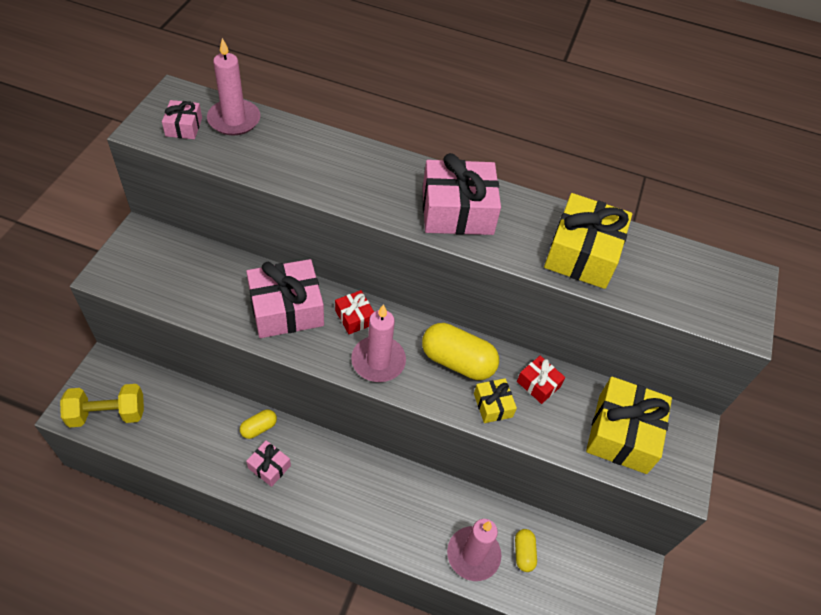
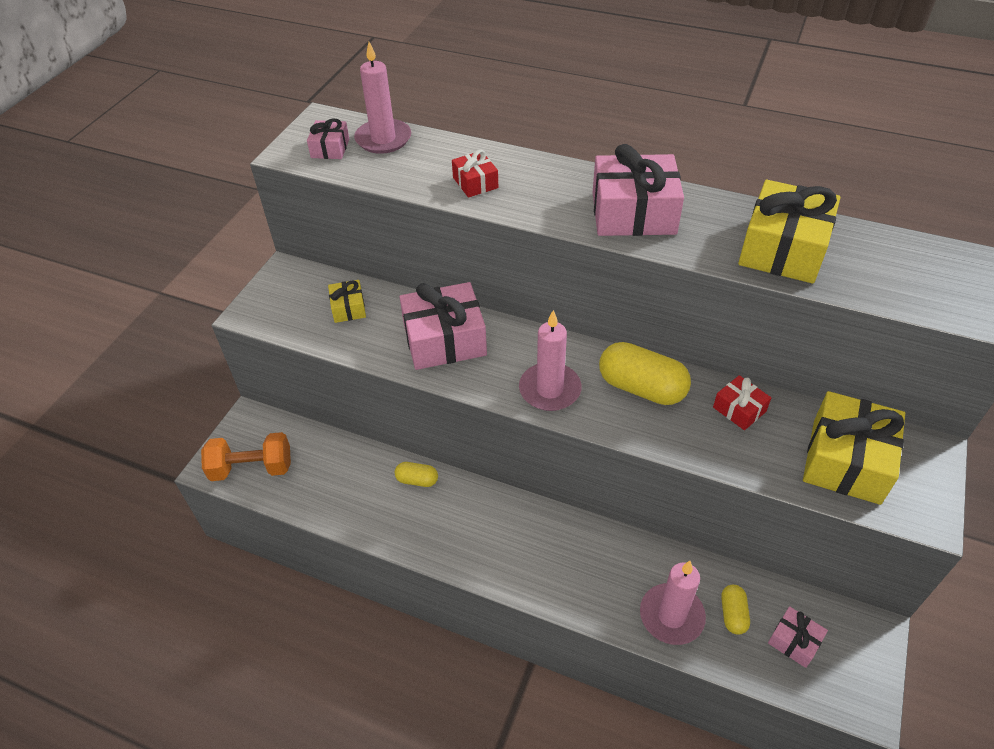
camera: 10 degrees right, 5 degrees down
(107, 414) = (252, 468): yellow dumbbell -> orange dumbbell
(259, 428) = (417, 480): yellow capsule -> yellow capsule turned 45 degrees clockwise
(269, 467) = (429, 521): pink gift -> pink gift (794, 641)
(354, 317) = (521, 346): red gift -> red gift (475, 183)
(493, 405) = (686, 433): yellow gift -> yellow gift (348, 308)

